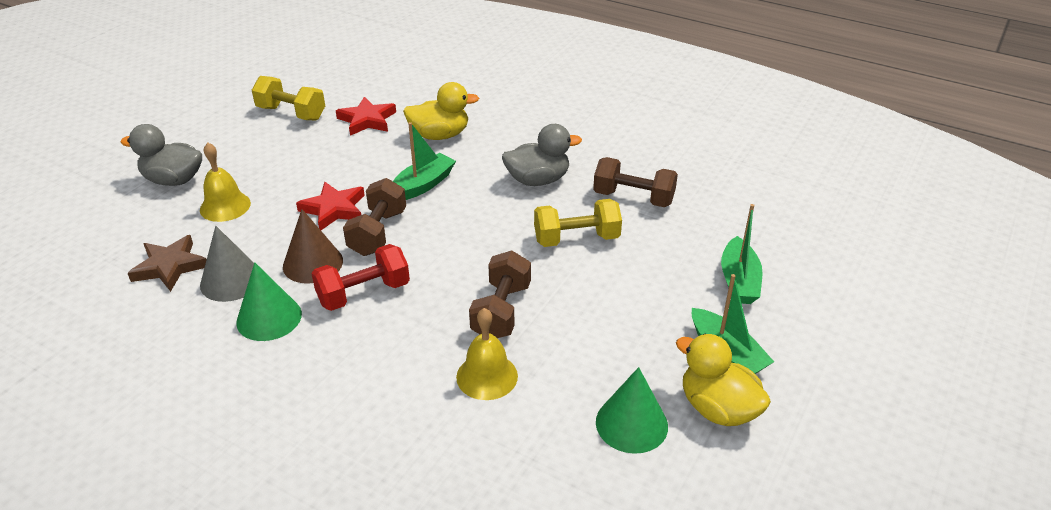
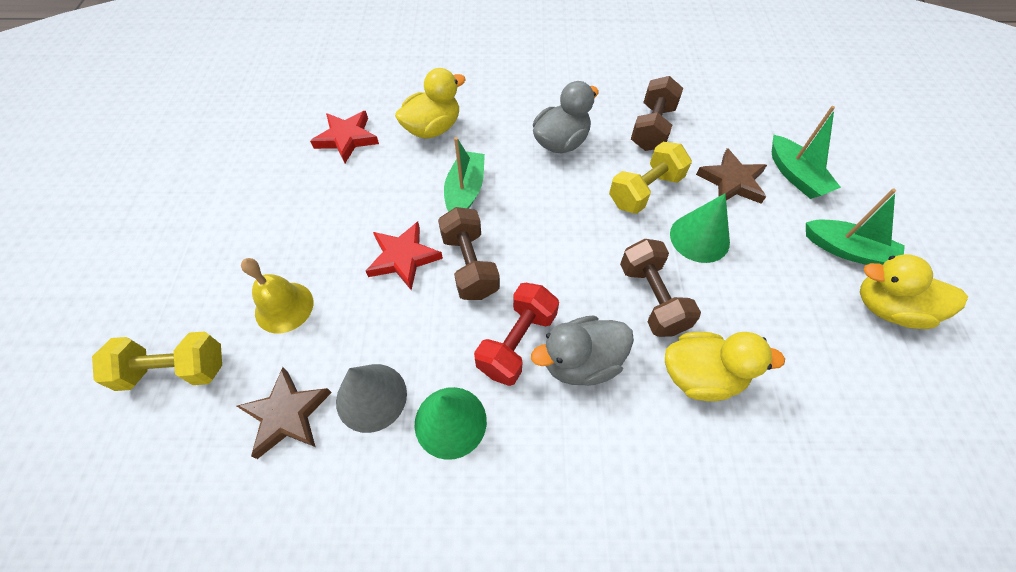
camera: 30 degrees left, 20 degrees up
(173, 180) = (194, 300): grey duck -> grey duck (581, 362)
(291, 113) = (259, 161): yellow dumbbell -> yellow dumbbell (175, 370)
(313, 263) = (437, 332): brown cone -> none
(487, 376) = (701, 375): yellow bell -> yellow duck
(631, 424) = (846, 359): green cone -> green cone (699, 238)
(633, 198) = (652, 128): brown dumbbell -> brown dumbbell turned 60 degrees counterclockwise
(667, 262) = (732, 181): none -> brown star

